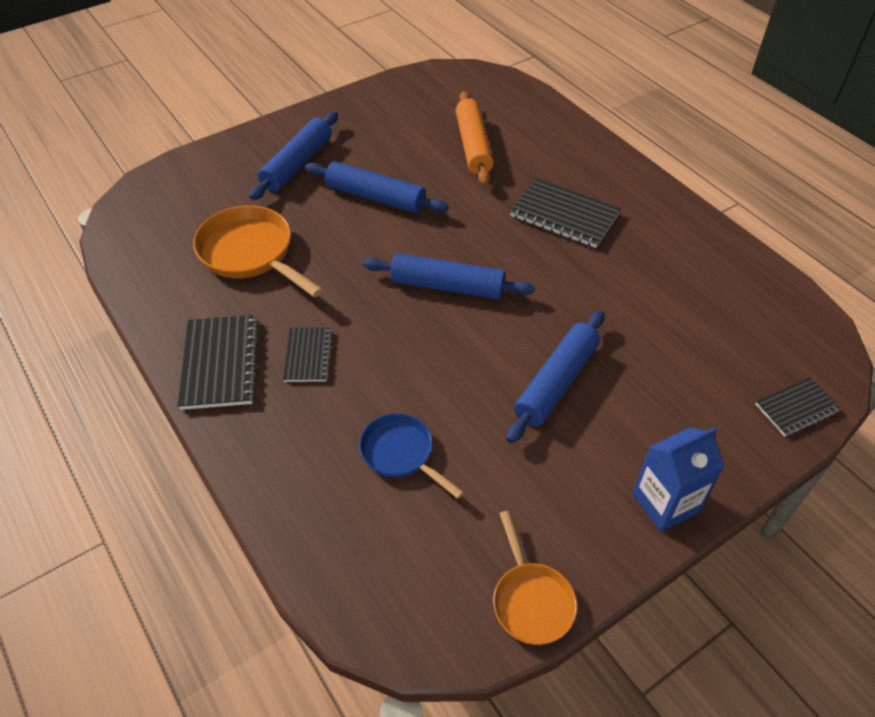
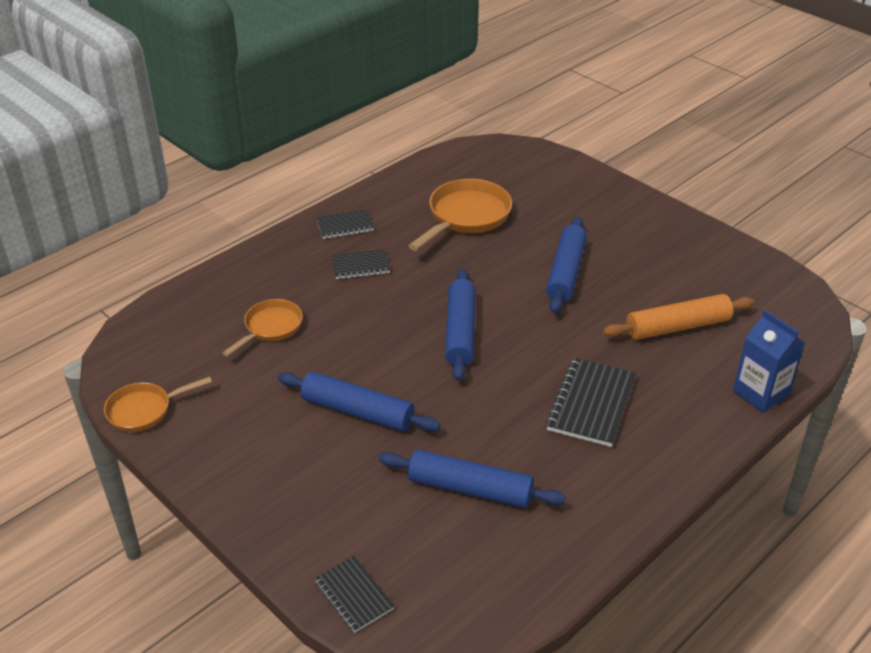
camera: 80 degrees right, 10 degrees down
(220, 363) = (345, 226): black notebook -> black notebook, size x0.61
(297, 164) = (593, 220): blue rolling pin -> blue rolling pin (470, 488)
(400, 454) = (271, 327): blue pan -> orange pan
(665, 503) = (233, 488): blue carton -> blue carton (760, 393)

